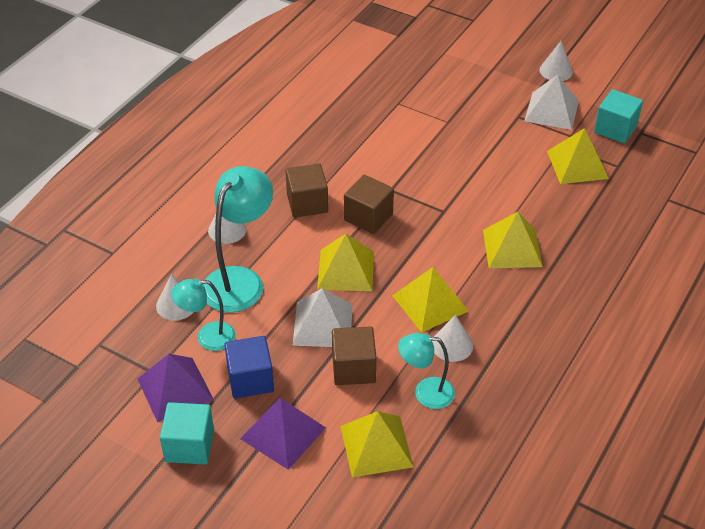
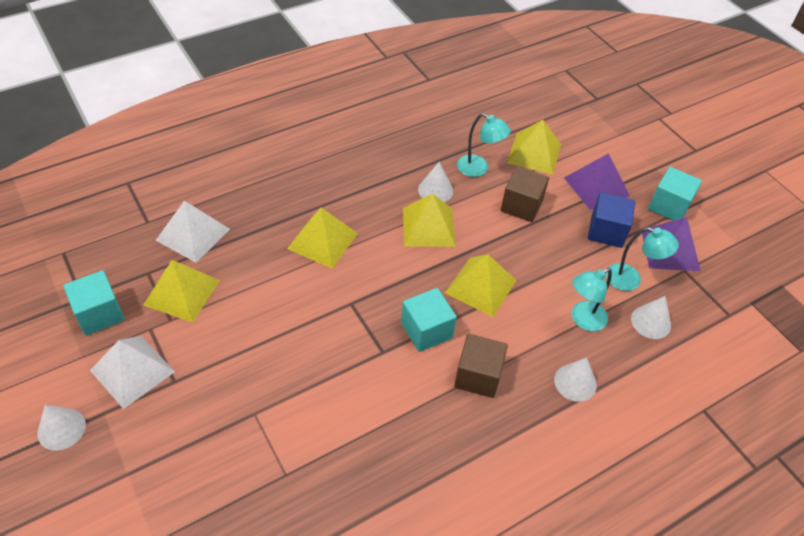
camera: 155 degrees left, 5 degrees up
(240, 280) = (583, 320): turquoise lamp -> turquoise lamp, size x0.59
(323, 324) = (527, 248): white pyramid -> white pyramid (193, 234)
(368, 217) = (426, 330): brown cube -> turquoise cube

